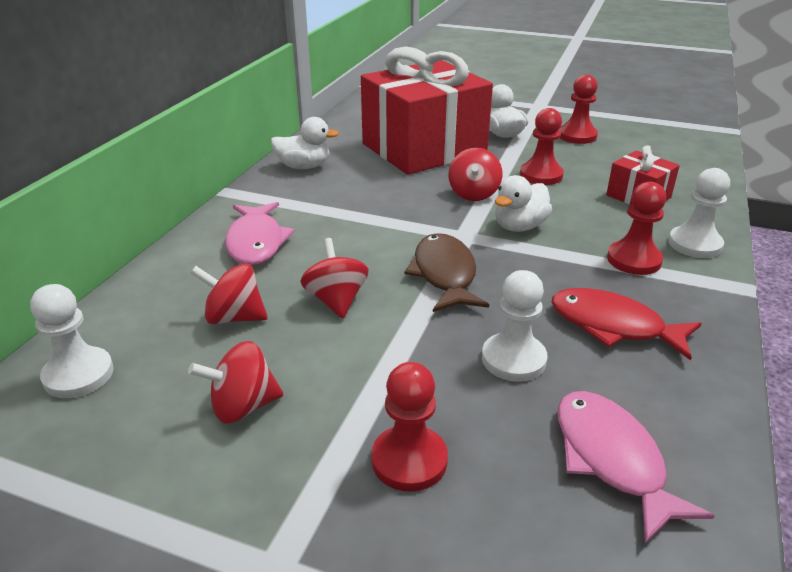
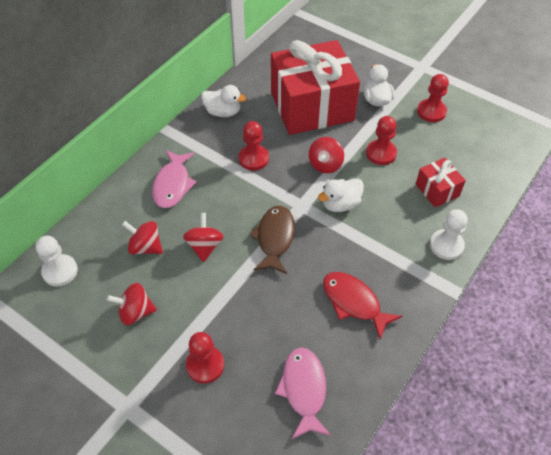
camera: 15 degrees right, 20 degrees up
(513, 359) = (285, 314): white pawn -> none
(634, 260) = (398, 251): red pawn -> red pawn (253, 158)

